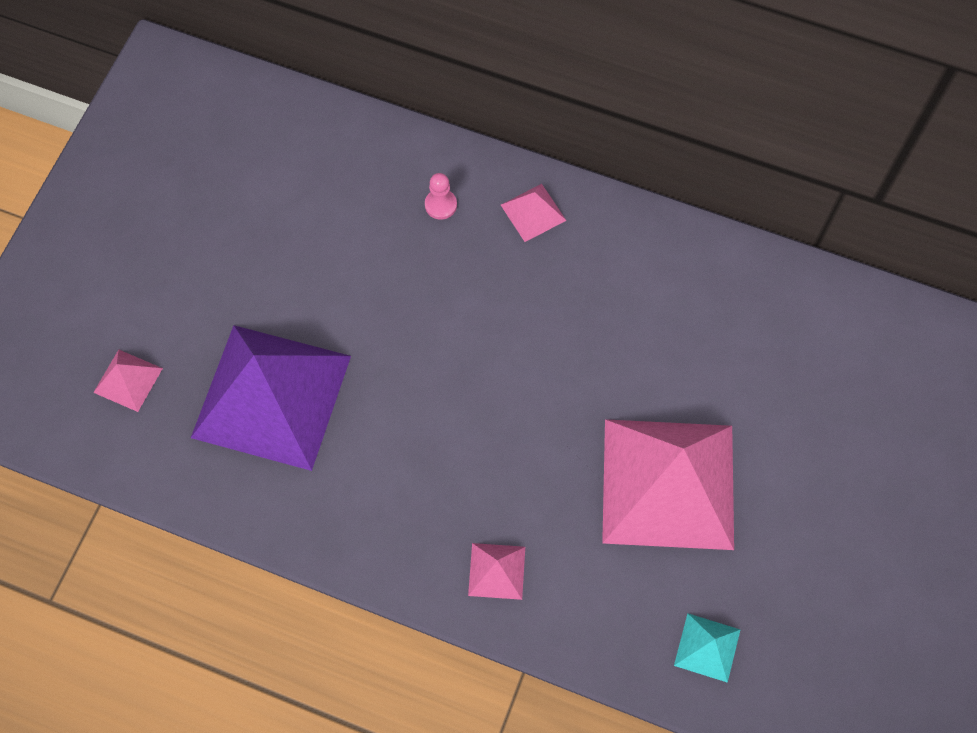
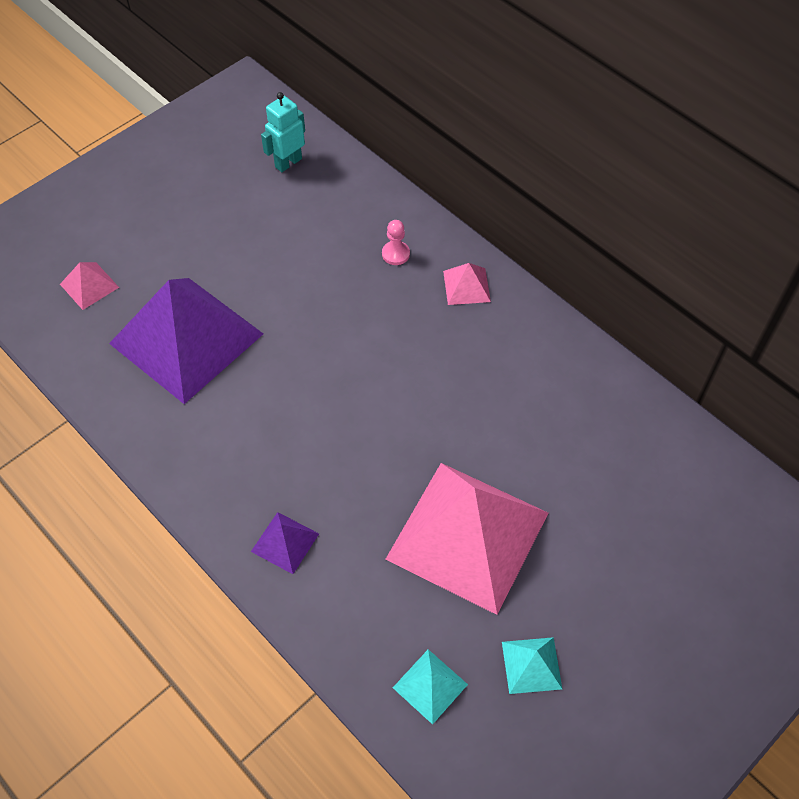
camera: 25 degrees right, 10 degrees down
(265, 140) = (288, 162): none -> turquoise robot
(496, 571) = (285, 542): pink pyramid -> purple pyramid
(788, 584) = (531, 665): none -> turquoise pyramid

